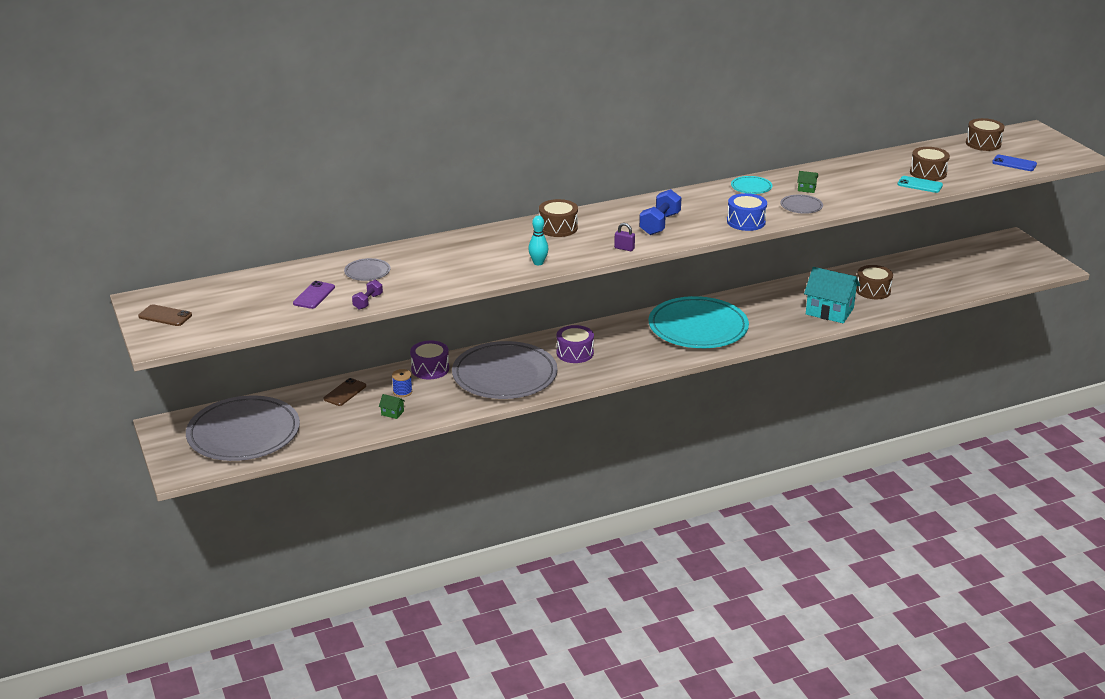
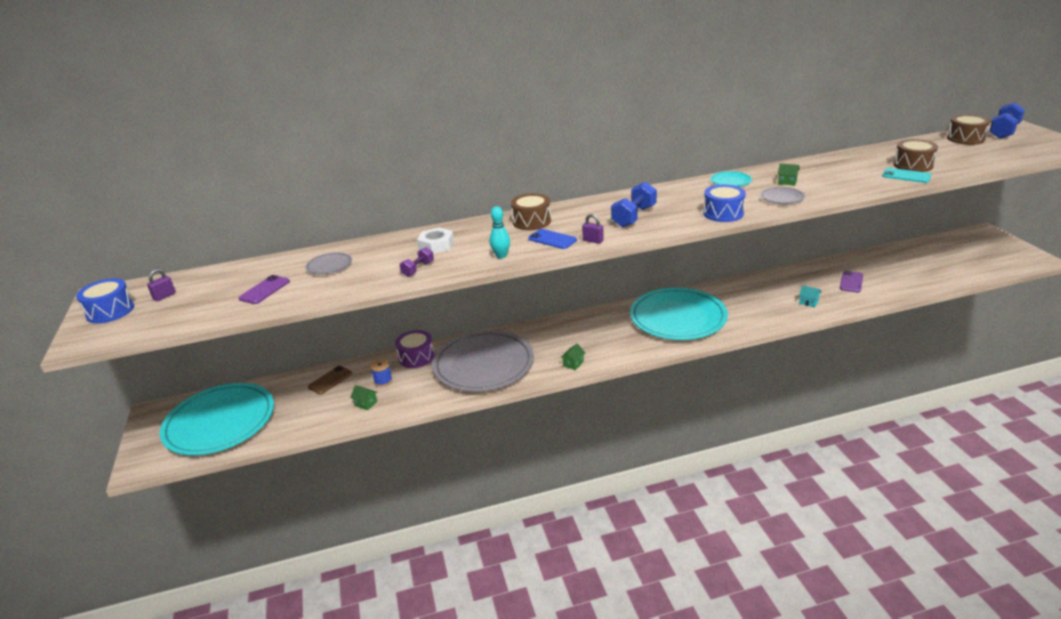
camera: 10 degrees right, 0 degrees up
(165, 316) = (110, 311): brown phone -> blue drum
(212, 302) = (164, 296): none -> purple padlock
(244, 433) = (220, 423): grey plate -> turquoise plate
(368, 302) = (313, 297): purple dumbbell -> purple dumbbell (418, 269)
(469, 252) = (436, 245): none -> white nut
(575, 353) = (555, 342): purple drum -> none
(597, 373) = (573, 364): none -> green house
(829, 311) = (808, 302): turquoise house -> turquoise house, size x0.40
(873, 290) = (851, 282): brown drum -> purple phone
(1014, 163) = (1004, 155): blue phone -> blue phone (552, 239)
(1021, 136) = (1003, 132): none -> blue dumbbell

